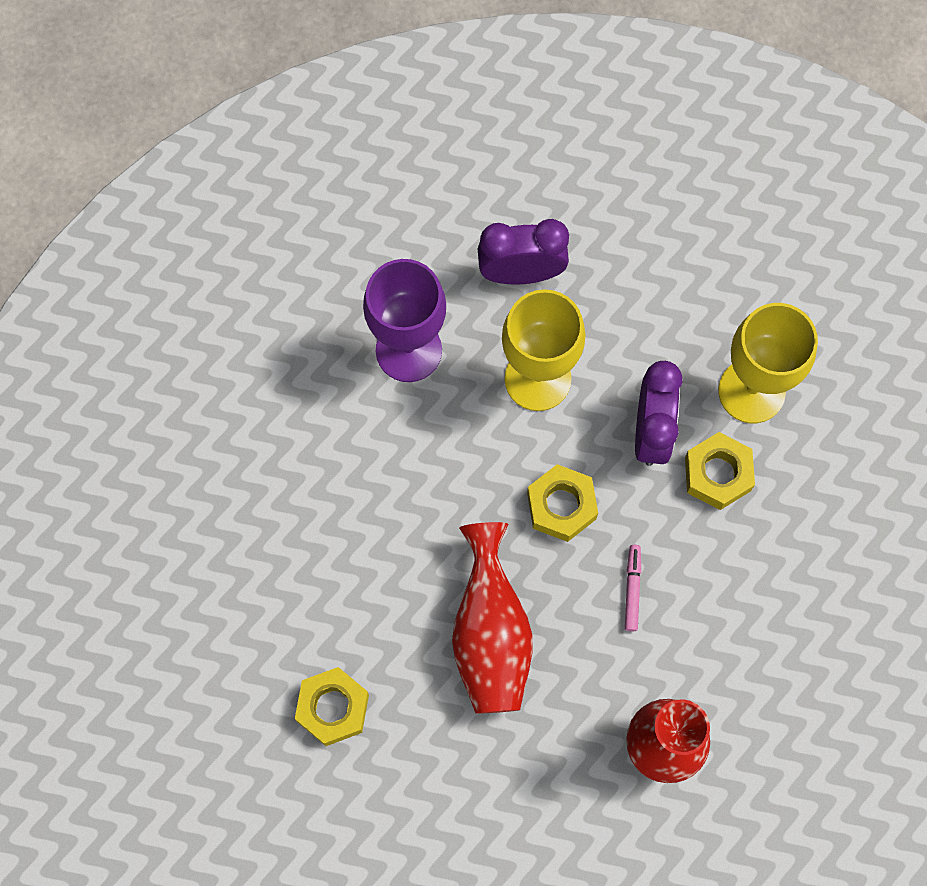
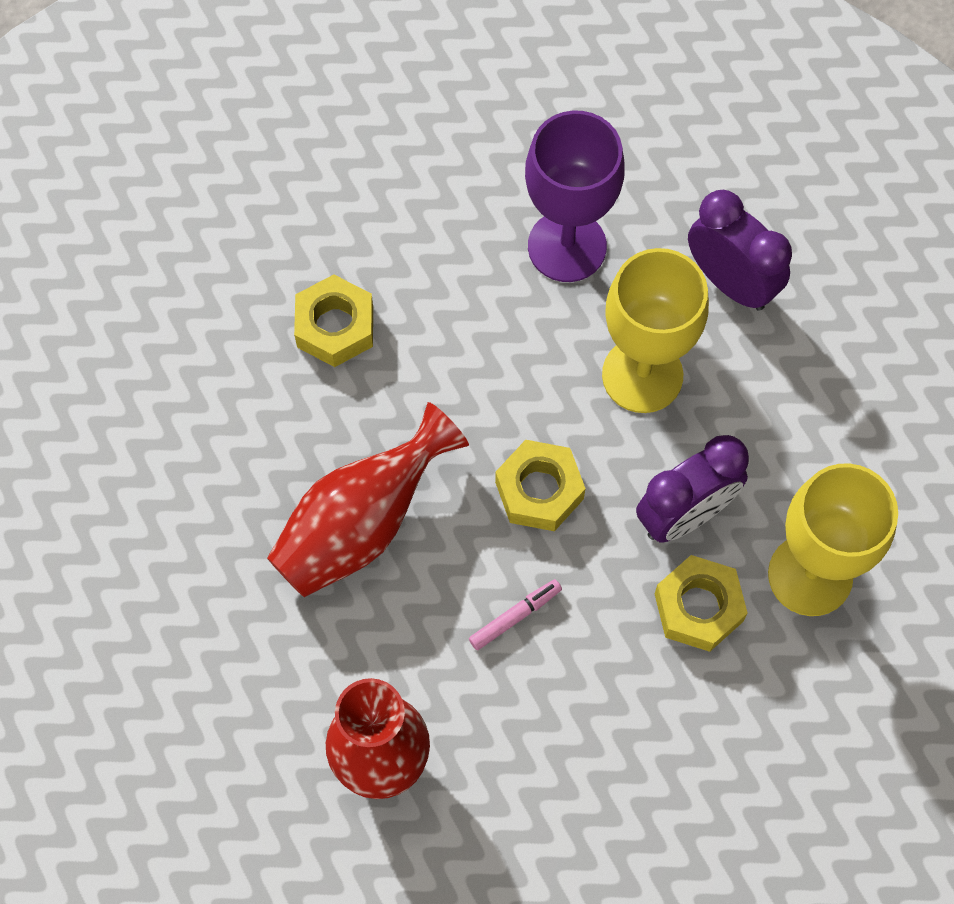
camera: 50 degrees right, 5 degrees down
(333, 708) = (178, 442): yellow nut -> yellow nut (335, 327)

